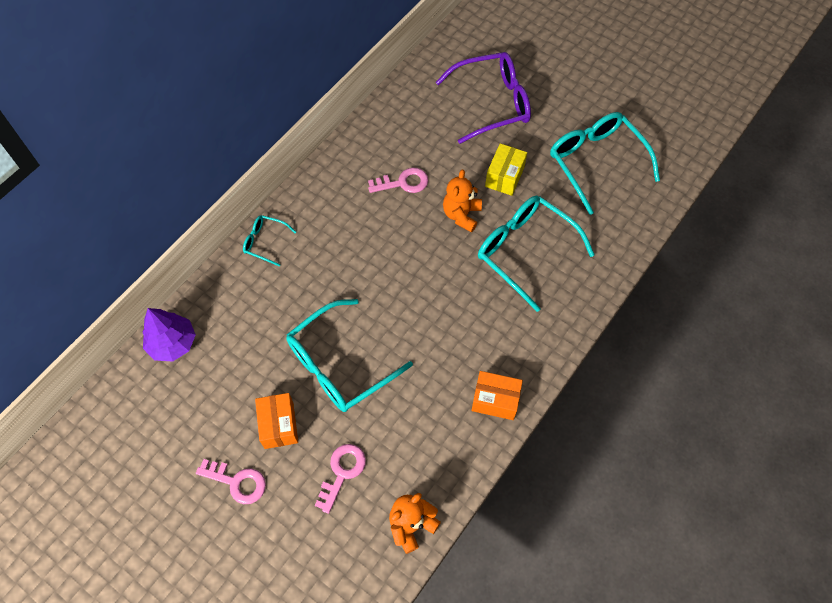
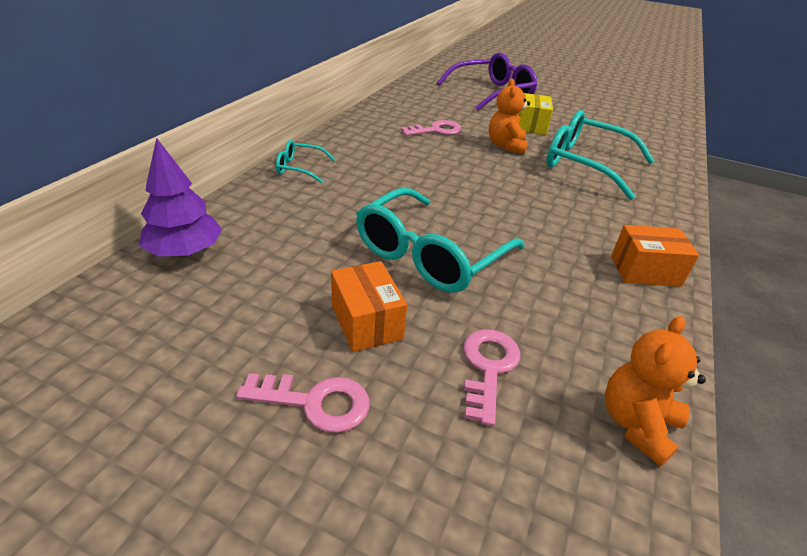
camera: 15 degrees left, 25 degrees down
(596, 162) = (605, 117): turquoise glasses -> none

